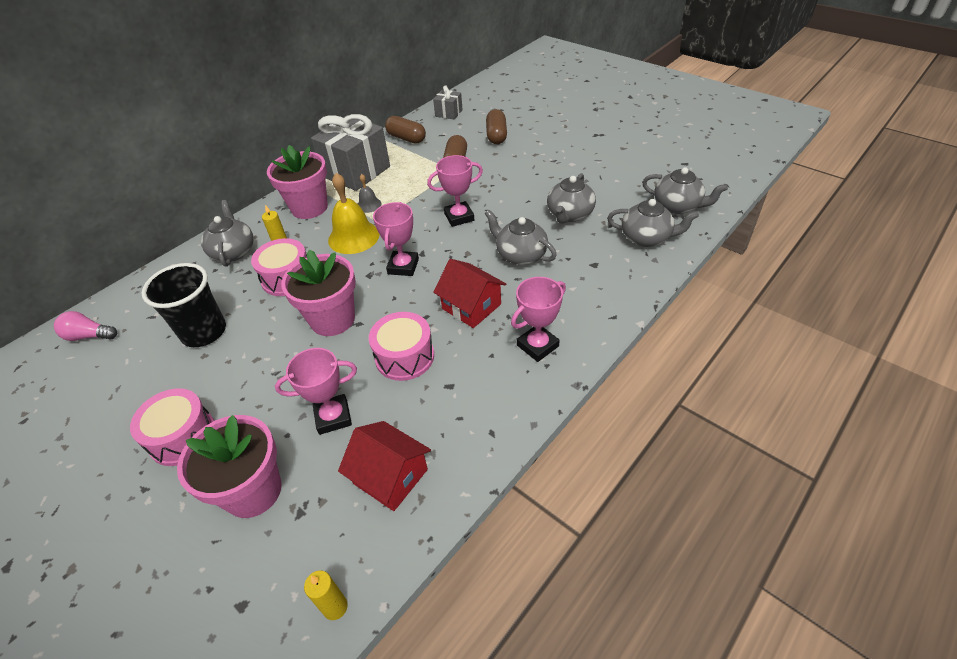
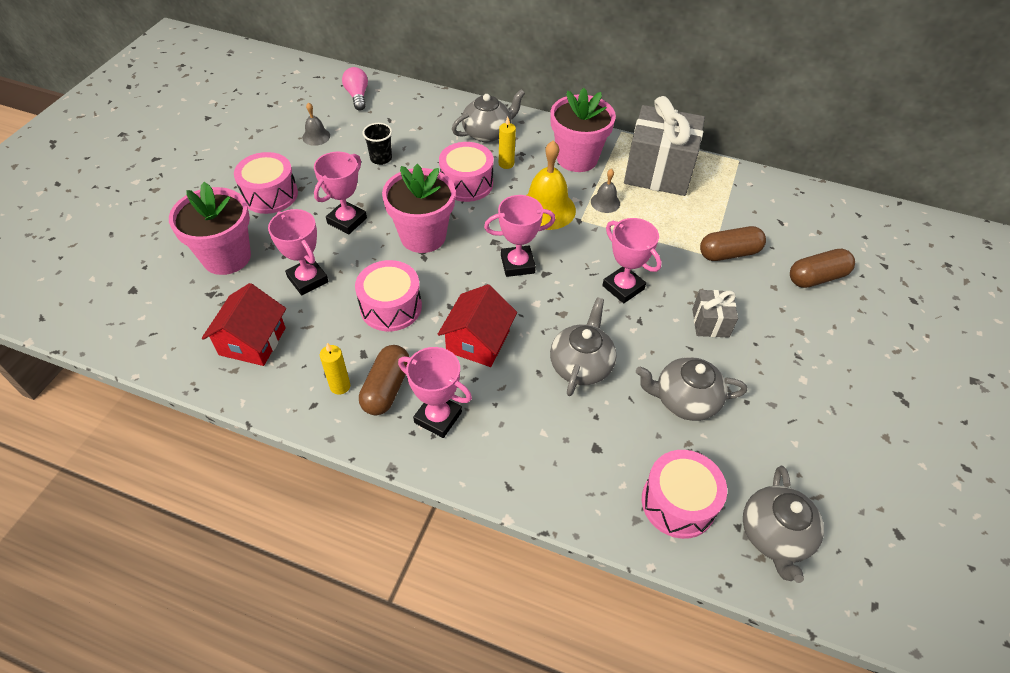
camera: 65 degrees right, 5 degrees up
(122, 381) = (316, 136): none -> grey bell
(204, 332) = (381, 158): black cup -> black cup, size x0.53
(273, 373) = (347, 221): none -> pink trophy
(335, 607) = (133, 346): yellow candle -> yellow candle (340, 386)
(406, 138) = (751, 192): brown capsule -> brown capsule (386, 388)
(448, 113) = (835, 214): grey gift -> grey gift (710, 323)
(646, 238) = (678, 503): grey teapot -> pink drum

